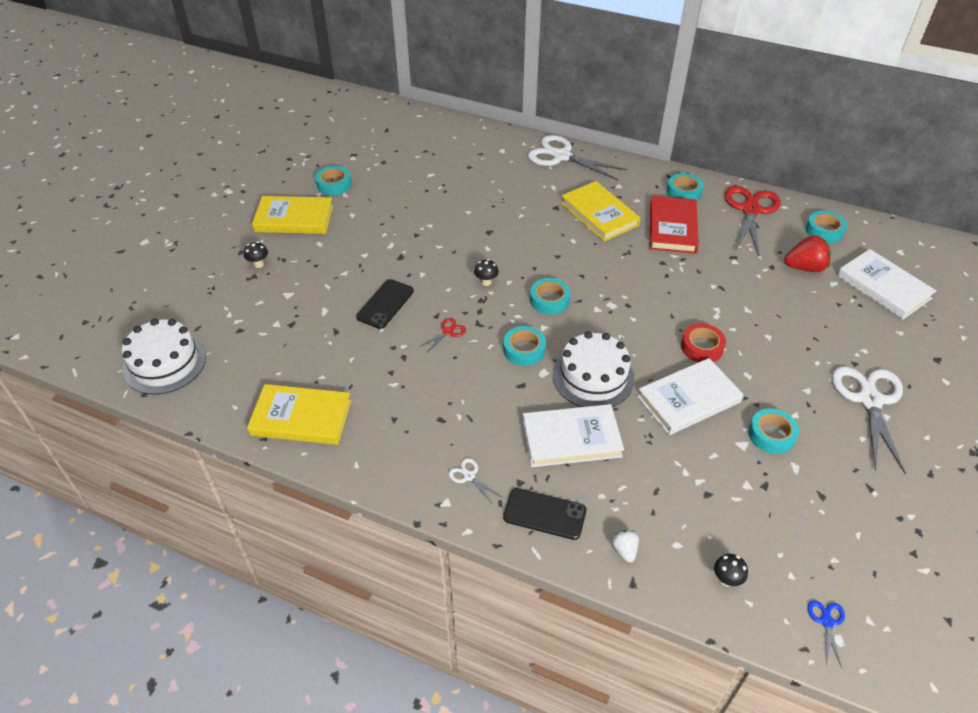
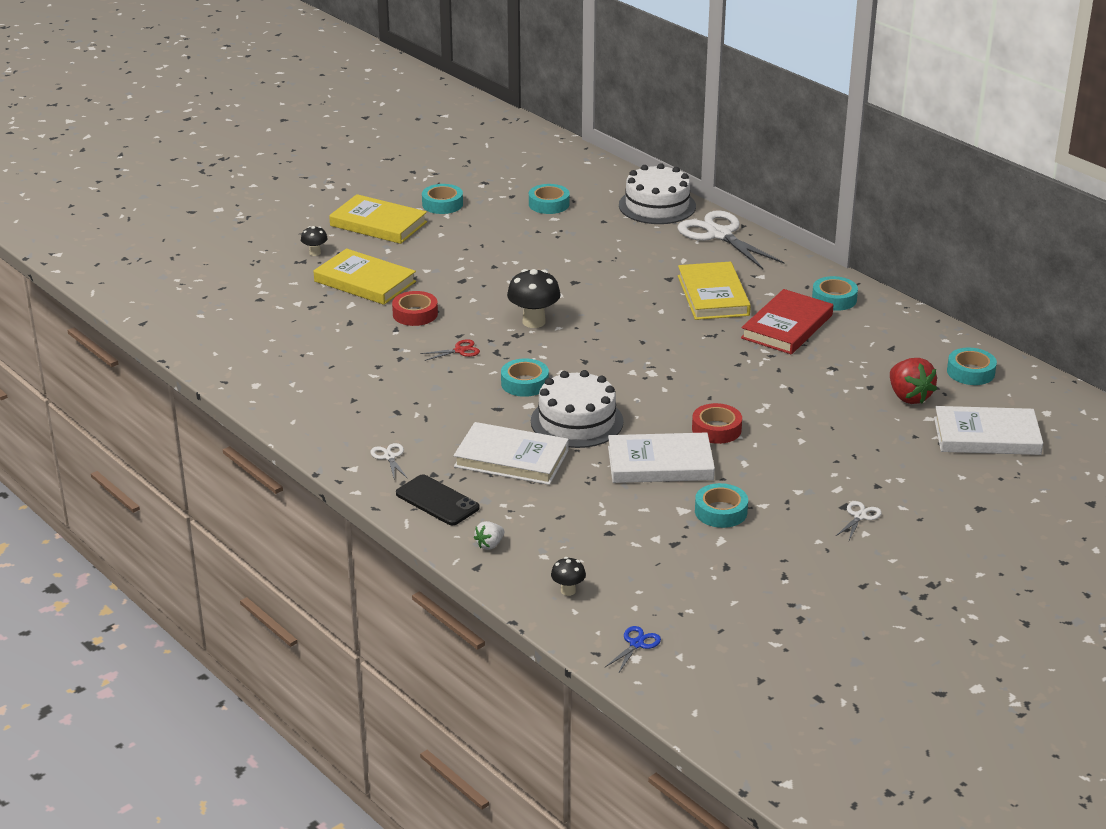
camera: 25 degrees right, 15 degrees down
(165, 363) = (175, 306): white cake -> white cake (657, 206)
(301, 418) = (268, 376): yellow book -> yellow book (365, 281)
(385, 304) = (415, 314): black phone -> red tape
(486, 282) = (534, 322): black mushroom -> black mushroom, size x1.87
(549, 300) = (587, 352): turquoise tape -> turquoise tape (549, 204)
(624, 550) = (490, 545): white strawberry -> white strawberry turned 150 degrees counterclockwise
(750, 210) = (899, 333): red scissors -> none
(804, 267) = (909, 397): red strawberry -> red strawberry turned 45 degrees clockwise
(869, 400) = (859, 516): white scissors -> white scissors, size x0.43
(883, 287) = (986, 436): white book -> white book turned 75 degrees counterclockwise

